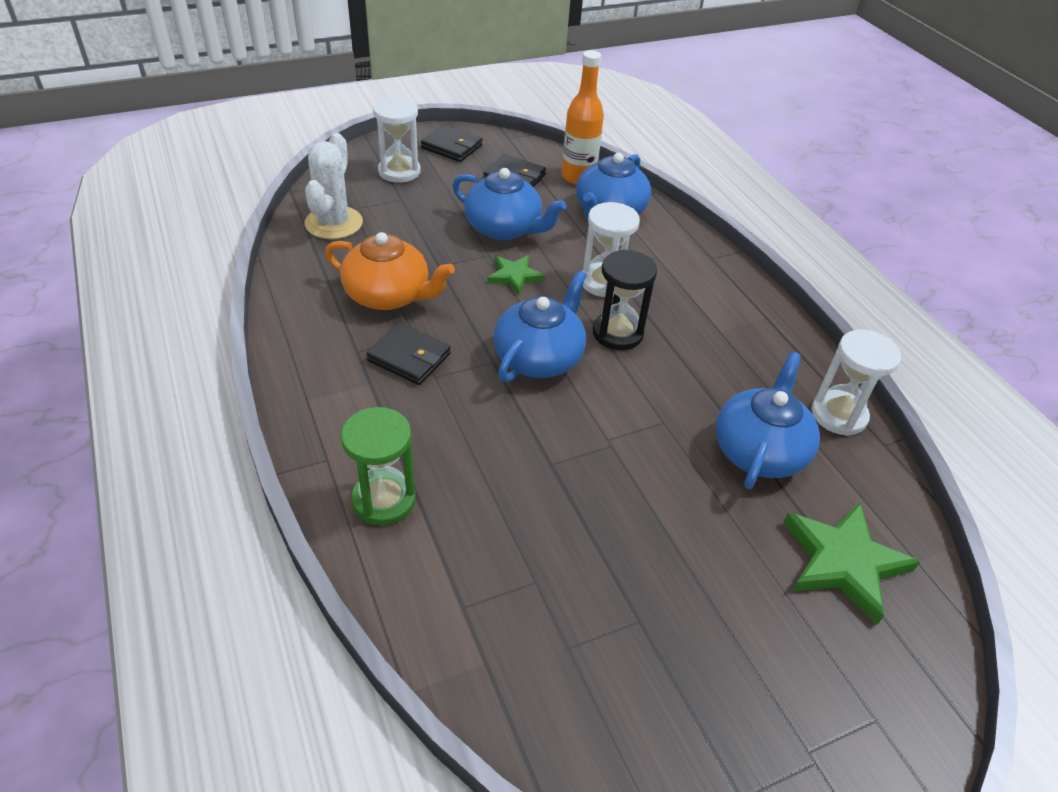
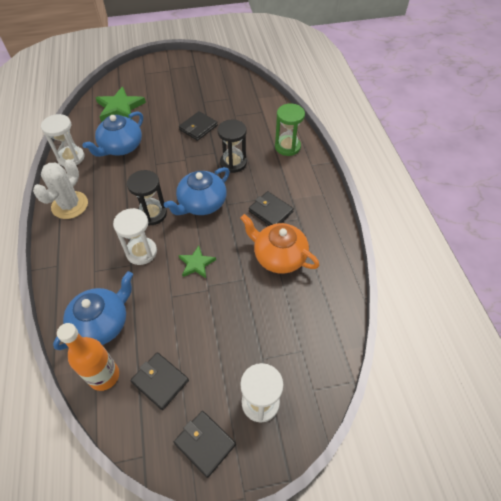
camera: 165 degrees left, 10 degrees up
(334, 223) = (315, 333): white cactus -> white cactus (70, 205)
(502, 443) = (233, 163): none -> black hourglass
(504, 228) = (189, 313): blue teapot -> none
(615, 526) = (198, 128): none -> black wallet

